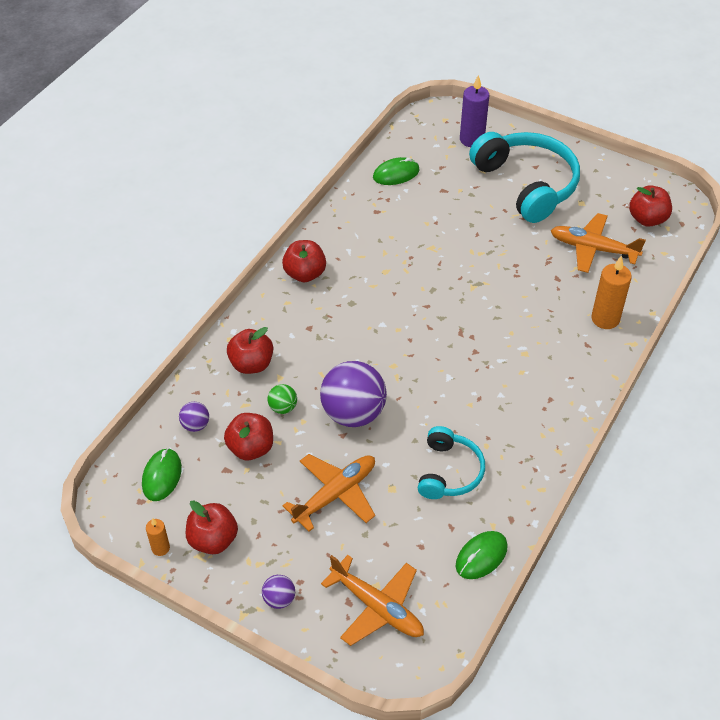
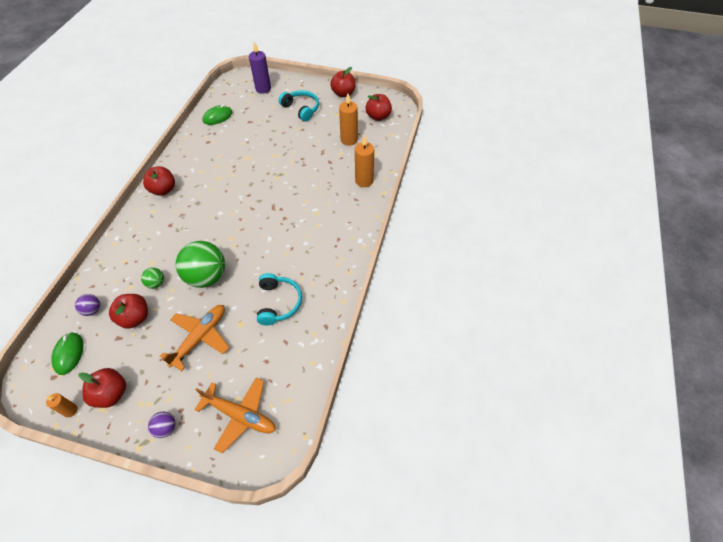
camera: 15 degrees left, 5 degrees up
(251, 364) = (131, 258): red apple -> red apple (343, 93)
(353, 413) = (207, 276): purple ball -> green ball
(481, 556) = (309, 358): green mouse -> none
(527, 184) = (301, 109): turquoise headphones -> turquoise headphones, size x0.57
(593, 249) = (349, 140): orange plane -> orange candle

